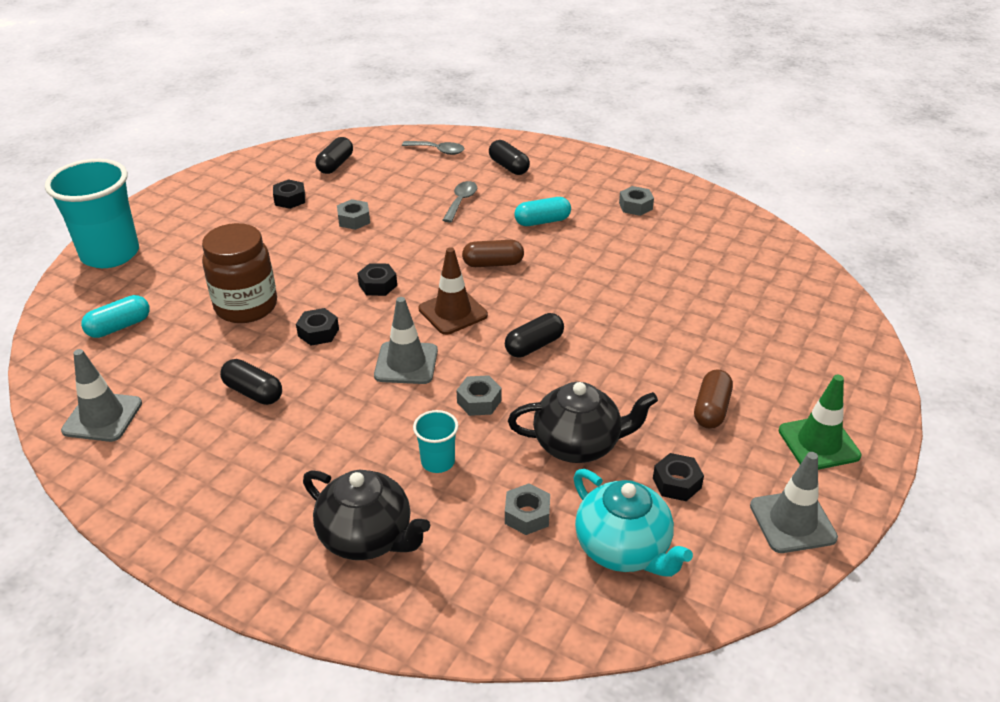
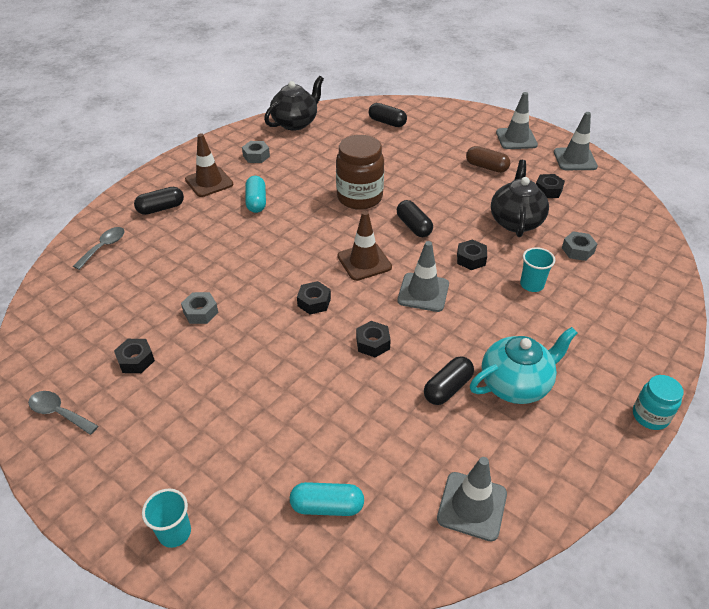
camera: 80 degrees left, 5 degrees up
(110, 254) = (174, 532): turquoise cup -> turquoise cup, size x0.46
(119, 327) = (327, 506): turquoise capsule -> turquoise capsule turned 60 degrees counterclockwise
(202, 574) = (650, 416): none -> turquoise jar
(246, 306) = (320, 395): brown jar -> brown jar (359, 197)
(335, 165) = (84, 321): black capsule -> black capsule (387, 122)
(367, 537) = (604, 324): black teapot -> black teapot (295, 123)
(461, 201) = (203, 241): grey spoon -> grey spoon (59, 413)
(479, 401) = (471, 259): grey nut -> black nut
(493, 263) = (305, 234): brown capsule -> none
(567, 185) = (209, 182): none -> brown traffic cone
(623, 549) = (601, 218): turquoise teapot -> turquoise teapot (516, 384)
(818, 443) = (516, 139): green traffic cone -> grey traffic cone

